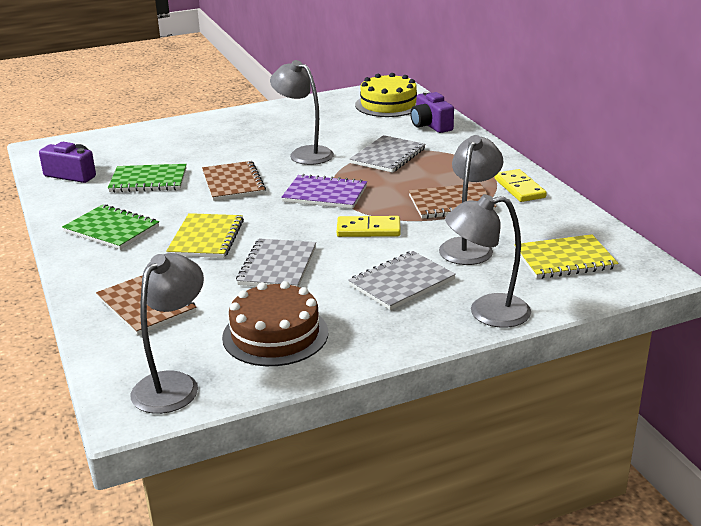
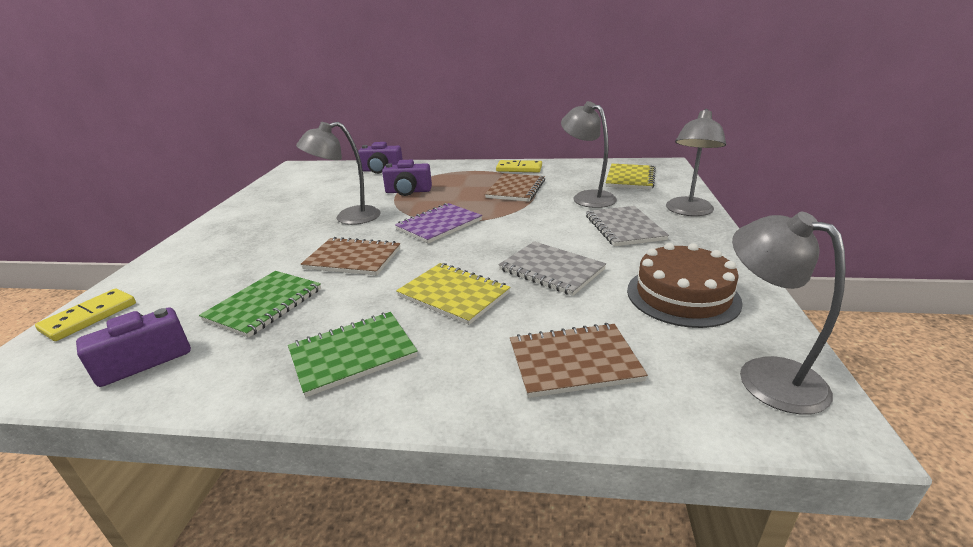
camera: 60 degrees left, 0 degrees up
(368, 230) = (524, 222): yellow domino -> yellow domino (89, 317)
(388, 104) = (319, 174): yellow cake -> none
(388, 156) = (408, 191): grey notebook -> purple camera

